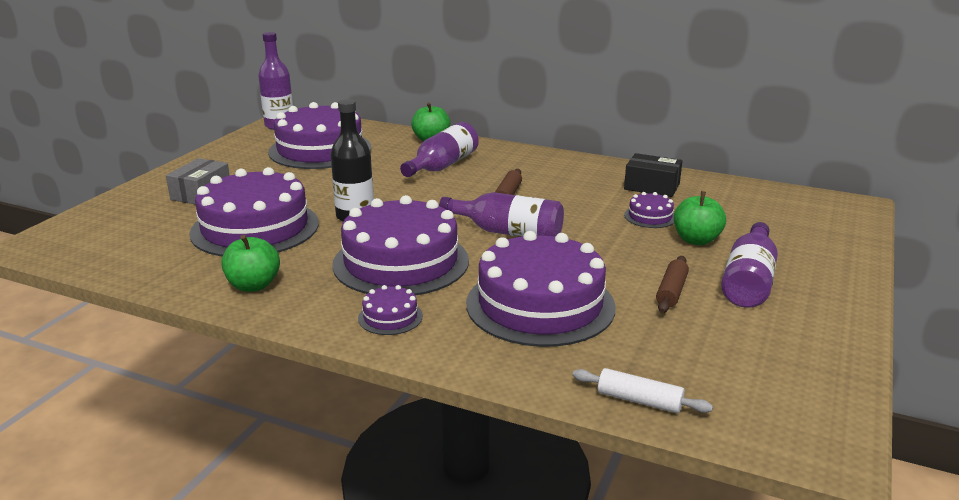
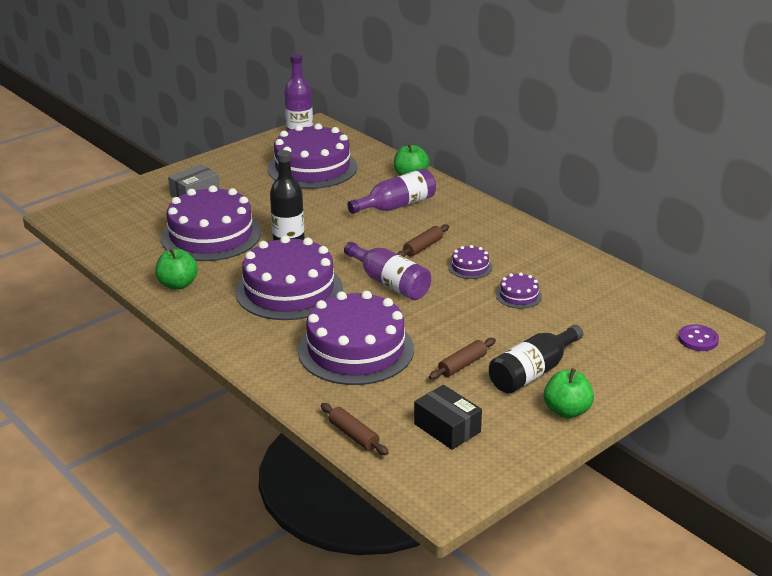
camera: 25 degrees right, 5 degrees up
(390, 317) = (247, 332): purple cake -> purple cake (470, 267)
(639, 400) = (353, 435): white rolling pin -> brown rolling pin
(652, 186) = (553, 266): black box -> black box (447, 428)
(696, 240) = (532, 326): green apple -> green apple (567, 411)
(748, 281) = (532, 372): purple bottle -> black bottle
(853, 218) = (698, 339): none -> purple button

